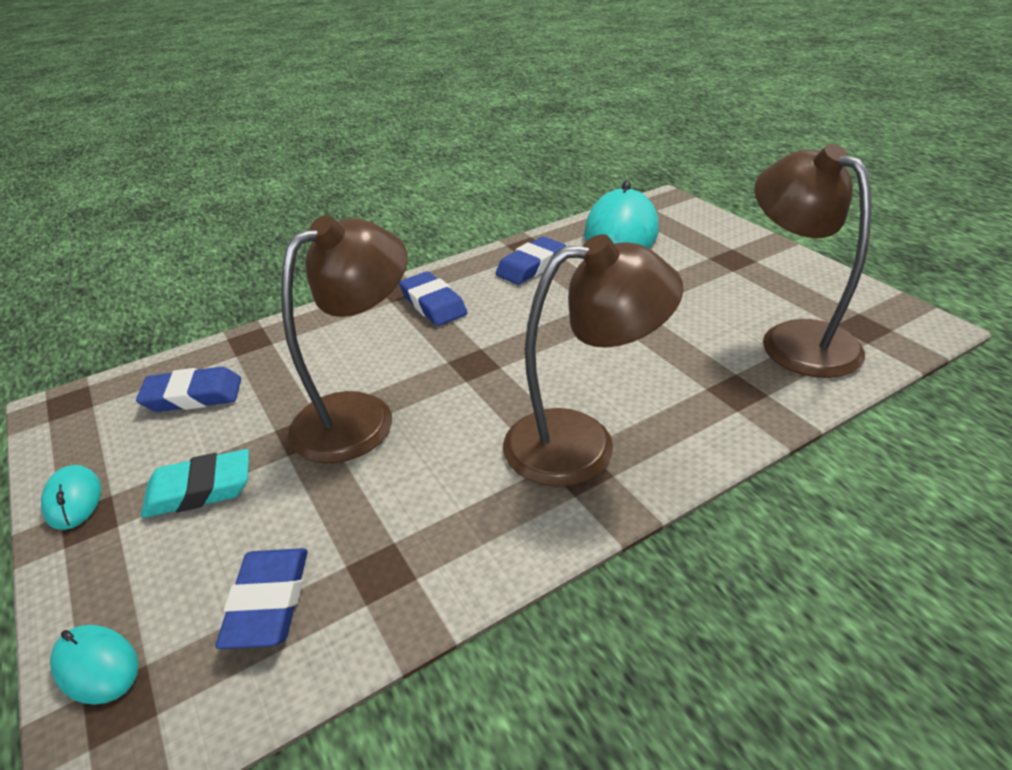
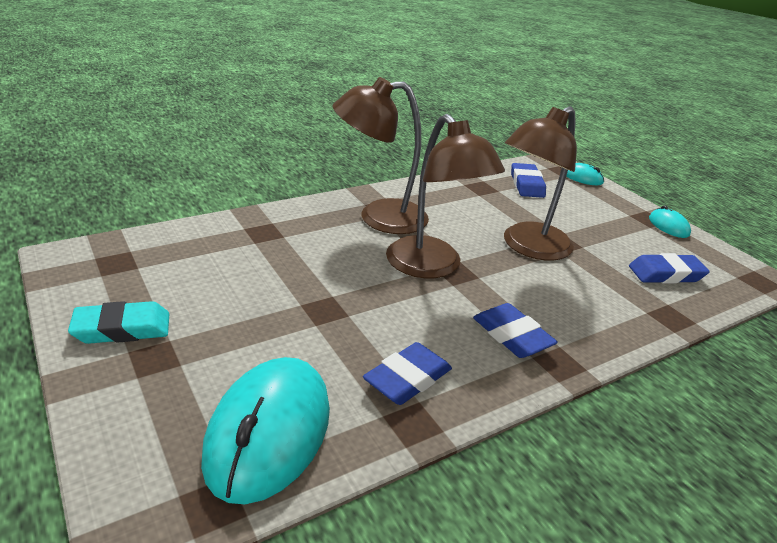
camera: 175 degrees right, 5 degrees down
(200, 489) = (600, 223): turquoise eraser -> turquoise eraser (122, 328)
(794, 339) = (185, 259): brown lamp -> brown lamp (432, 267)

